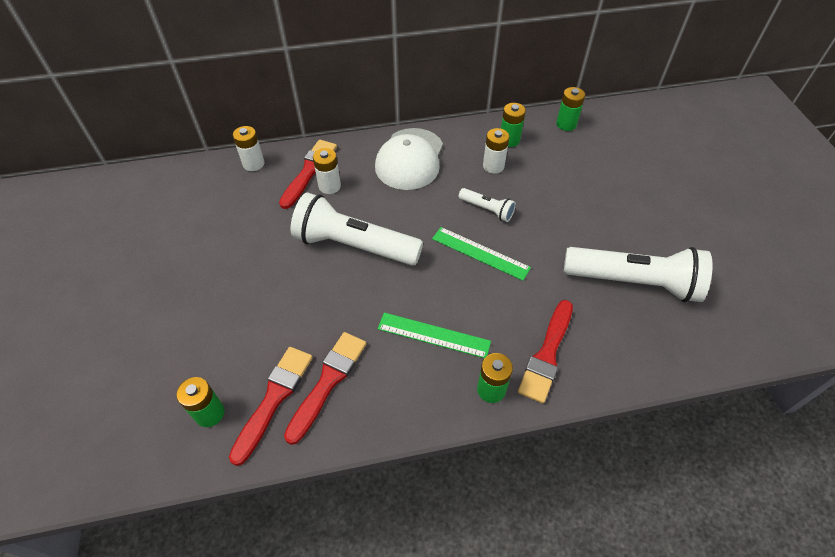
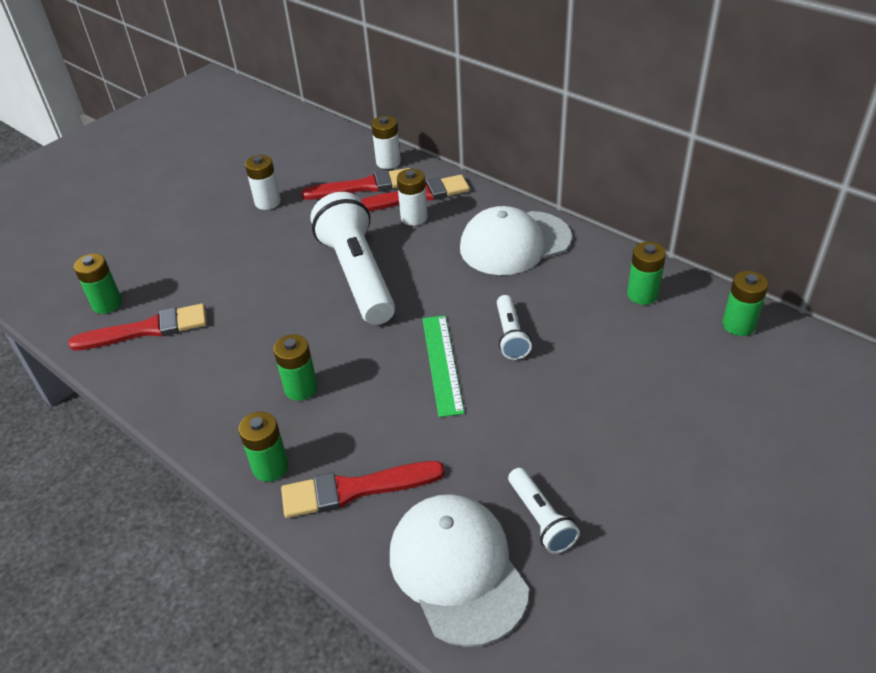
camera: 55 degrees right, 10 degrees down
(328, 382) = (189, 350): red brush -> red brush (364, 186)
(433, 335) = (301, 388): green ruler -> green battery
(493, 166) = (583, 305): white battery -> white battery (267, 202)
(634, 282) = (540, 519): white flashlight -> white flashlight, size x0.48
(642, 339) = (457, 569): none -> white cap

